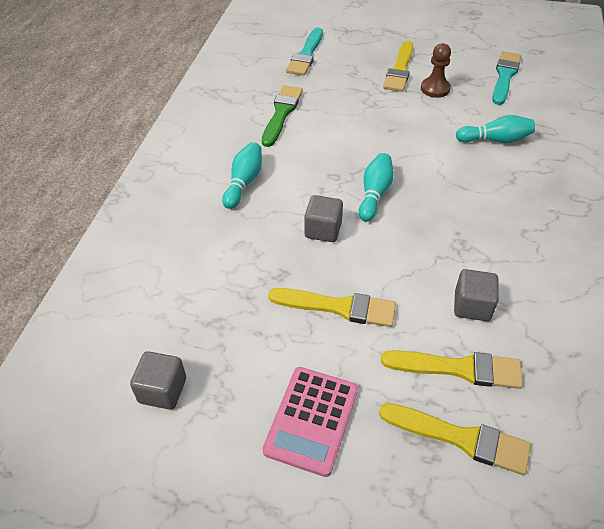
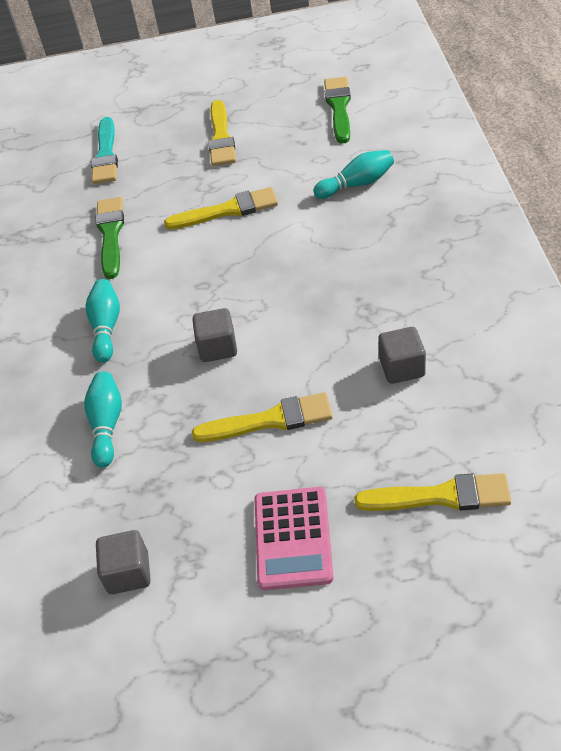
camera: 15 degrees left, 0 degrees up
(374, 194) = (255, 289): turquoise bowling pin -> turquoise bowling pin (107, 425)
(435, 89) = (269, 147): brown pawn -> none
(458, 368) = (412, 433): yellow brush -> yellow brush (227, 210)
(505, 76) = (339, 108): turquoise brush -> green brush

